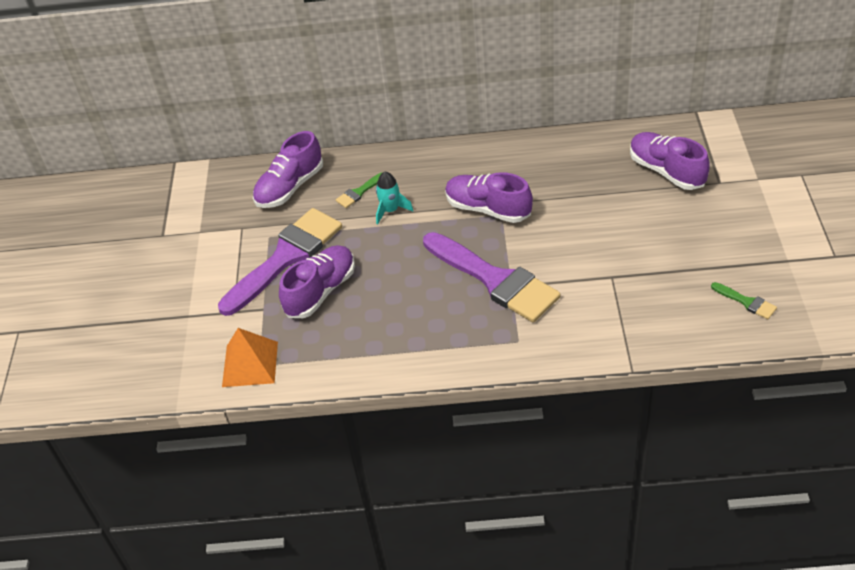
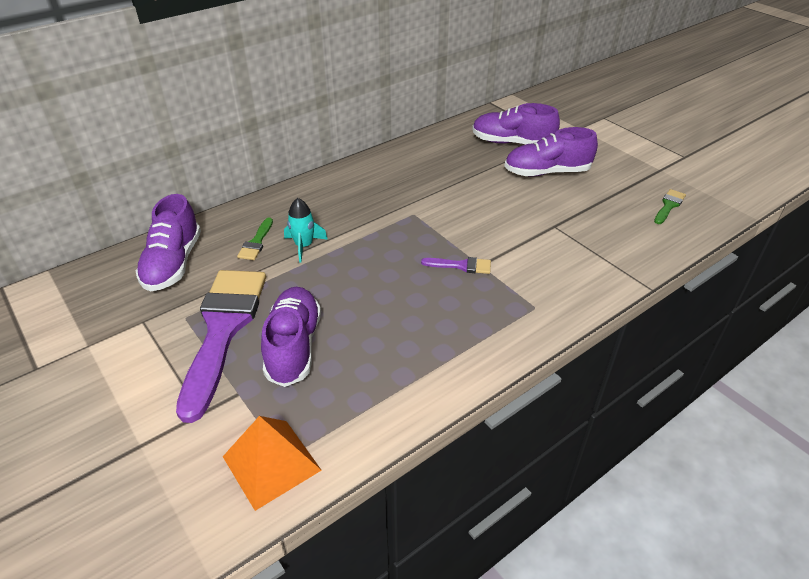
camera: 40 degrees left, 5 degrees down
(488, 209) = (397, 214): purple shoe -> purple shoe (547, 172)
(495, 280) = (461, 266): purple brush -> purple brush, size x0.40
(746, 302) = (669, 205): green brush -> green brush turned 60 degrees counterclockwise

